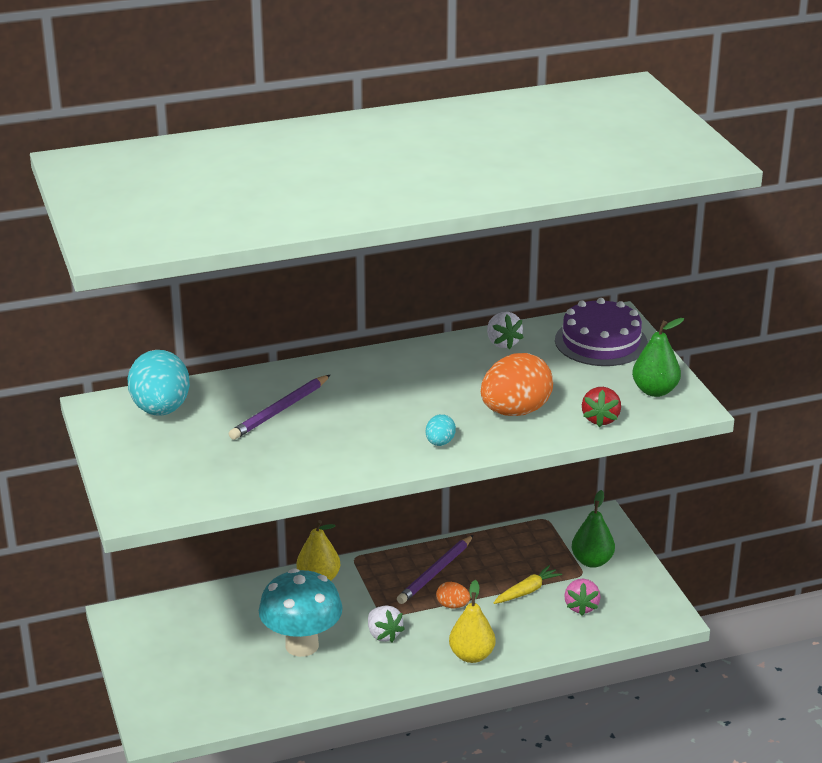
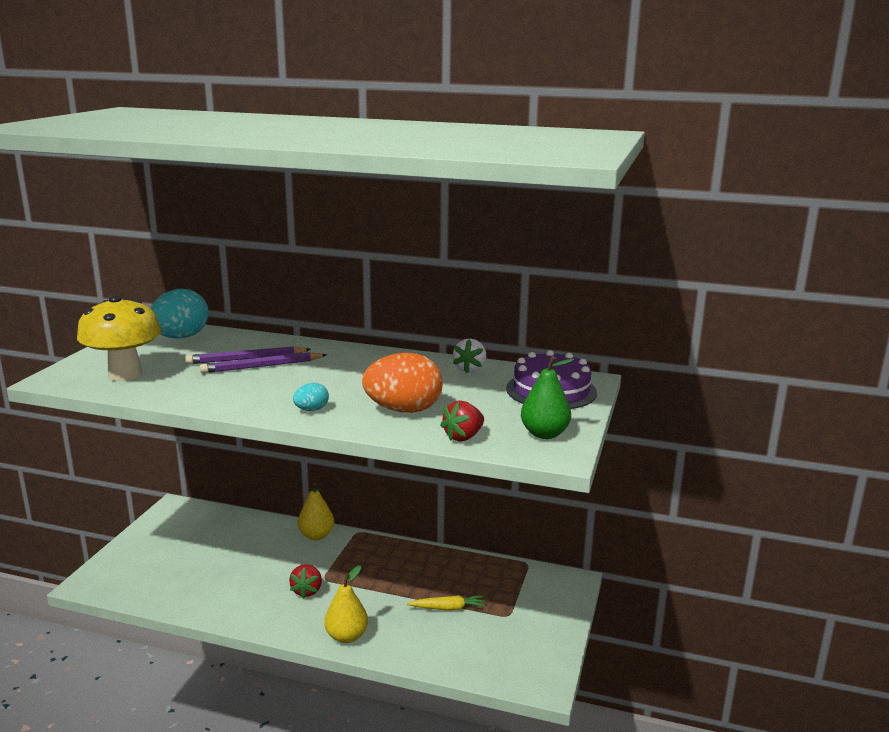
camera: 35 degrees right, 10 degrees down
(196, 476) = (125, 375): none -> yellow mushroom
(302, 645) = (246, 573): turquoise mushroom -> none
(383, 634) = (307, 591): white strawberry -> red strawberry
(435, 572) = (398, 565): purple pencil -> purple pencil (262, 366)
(452, 605) = (380, 593): orange egg -> none
(581, 607) = (476, 640): pink strawberry -> none
(592, 561) = (527, 609): green pear -> none

